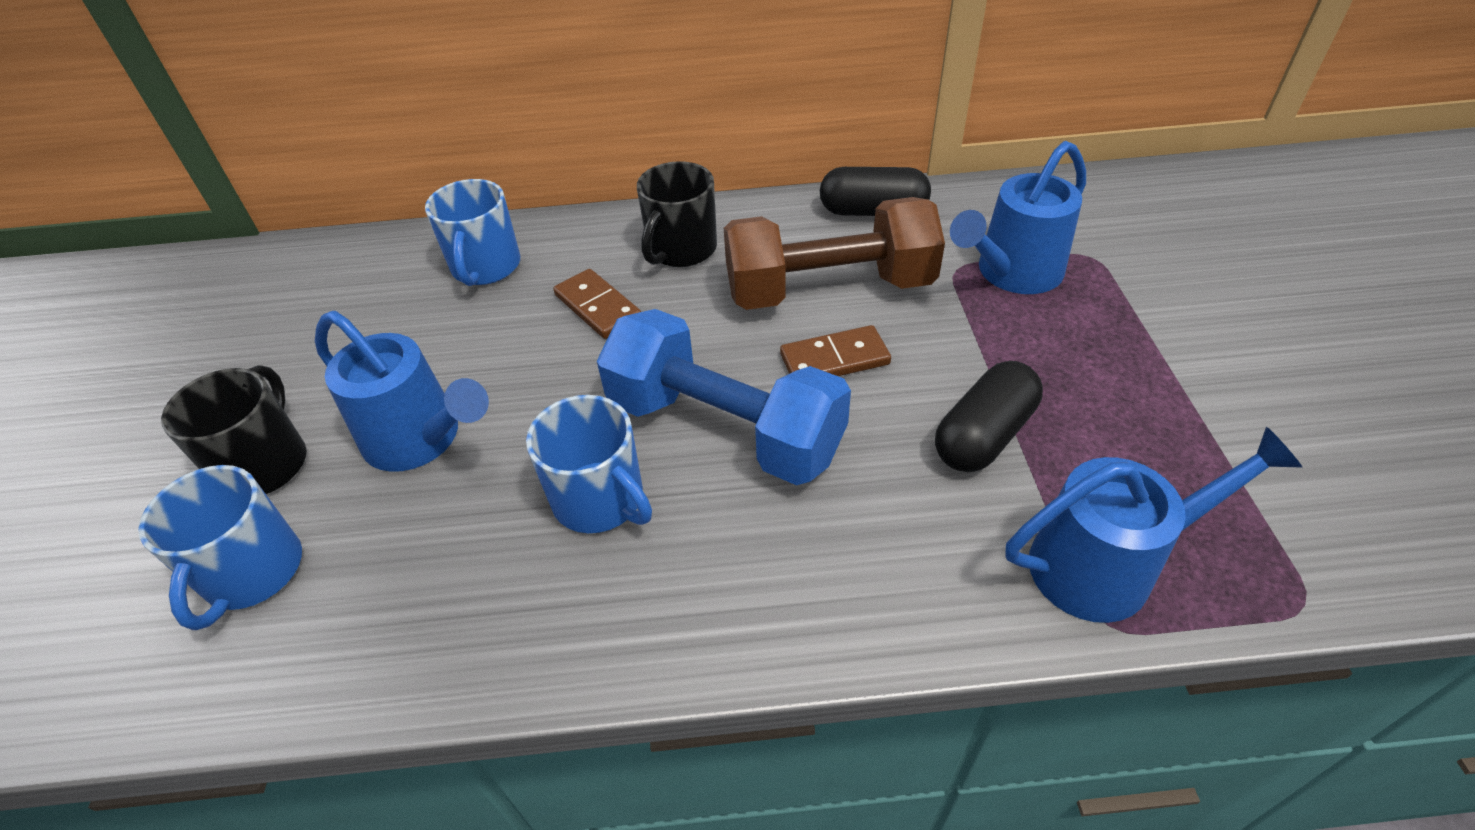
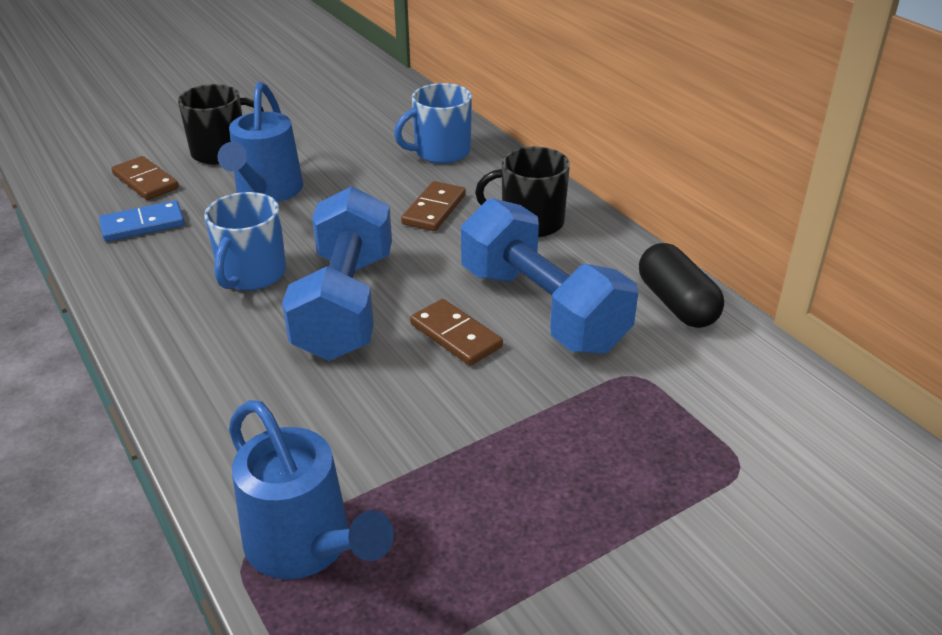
camera: 60 degrees right, 10 degrees down
(252, 572) = (145, 181): blue mug -> brown domino
(374, 598) = (143, 225): none -> blue domino
(829, 289) = (542, 309): brown dumbbell -> blue dumbbell
(983, 435) = (418, 441): black capsule -> none
(1011, 274) = (658, 413): blue watering can -> none

